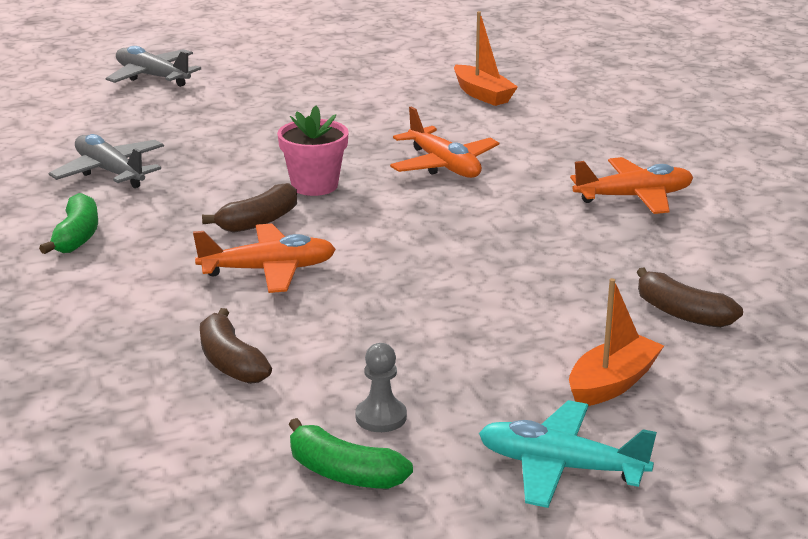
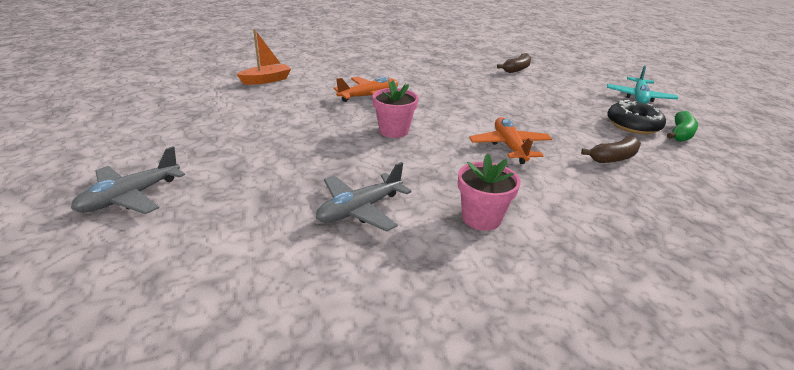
camera: 90 degrees left, 5 degrees up
(77, 237) = (481, 218): green banana -> pink flower pot
(259, 221) = (446, 149): brown banana -> none
(381, 417) = (633, 125): grey pawn -> black donut
(612, 383) = (576, 84): orange boat -> none
(634, 197) = (411, 64): orange plane -> none

